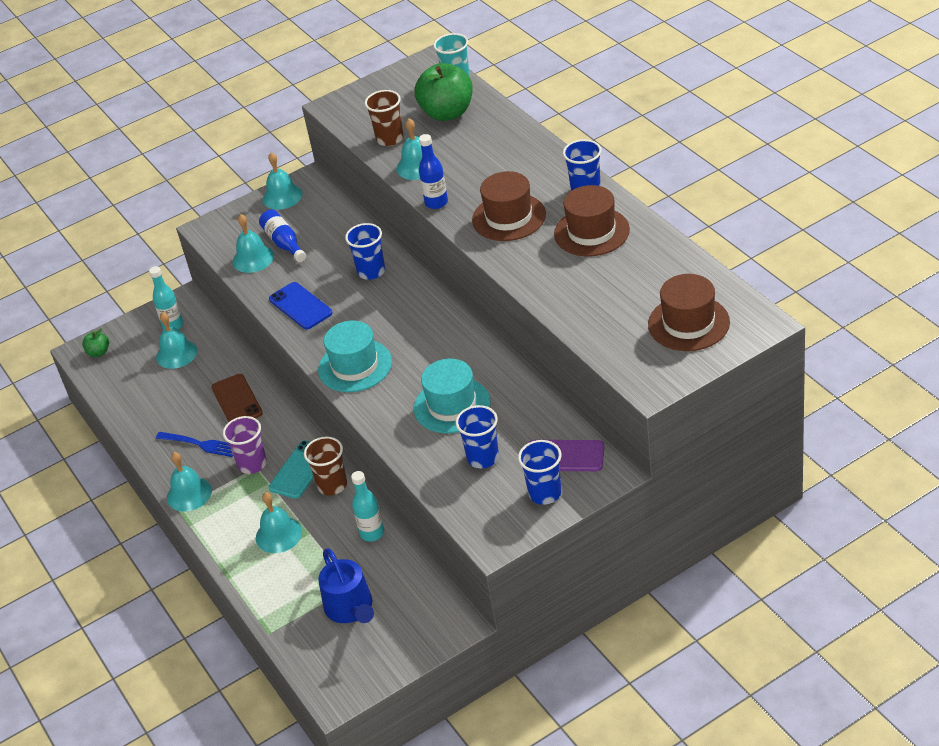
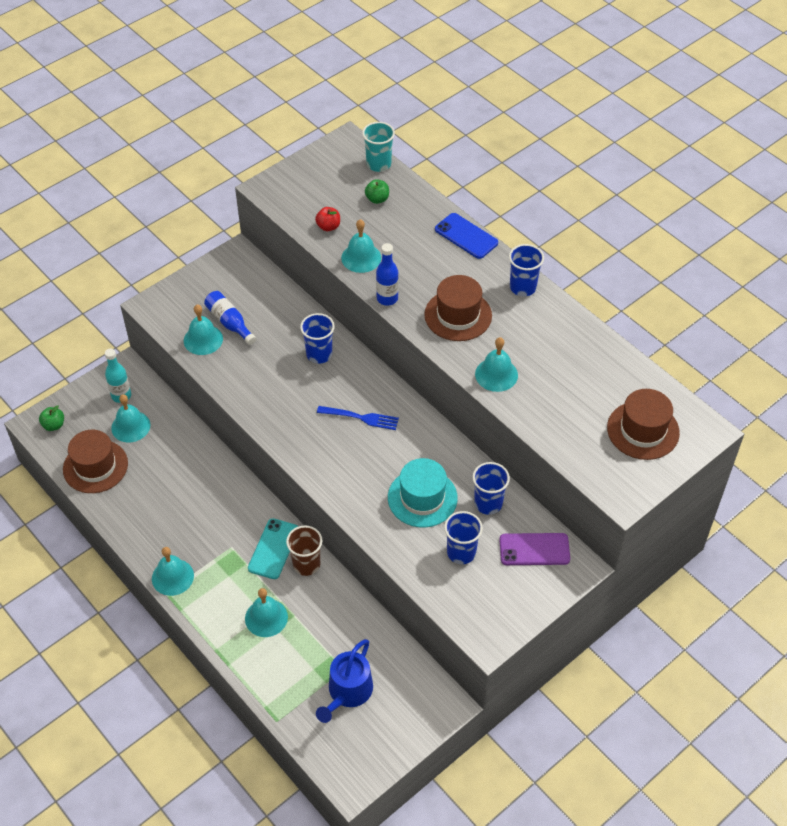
camera: 15 degrees left, 10 degrees up
(199, 444) = (172, 523): blue fork -> blue fork (360, 418)
(237, 400) = (199, 476): brown phone -> none
(252, 464) = (227, 544): purple cup -> none
(282, 196) = (217, 271): turquoise bell -> turquoise bell (496, 374)
(300, 306) = (259, 392): blue phone -> blue phone (466, 236)
(351, 608) = (348, 692): blue watering can -> blue watering can turned 60 degrees clockwise
(355, 366) = (324, 456): turquoise hat -> none
(372, 533) = (353, 613): turquoise bottle -> none
(390, 139) = (328, 226): brown cup -> red apple
(447, 113) = (377, 199): green apple -> green apple, size x0.46
(545, 493) = (524, 588): blue cup -> blue cup (488, 503)
(591, 232) = (537, 332): brown hat -> brown hat (95, 466)

